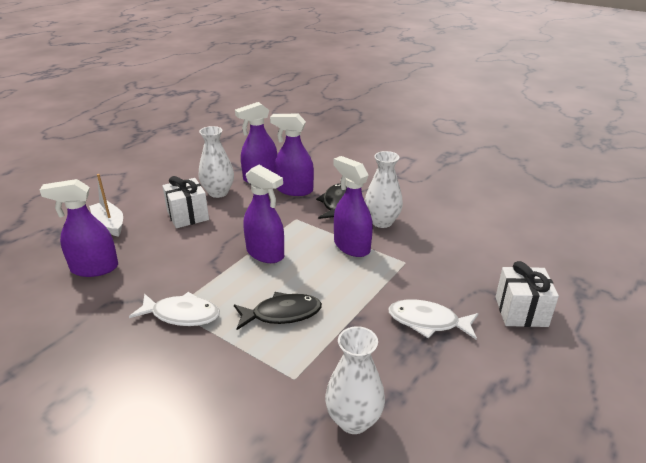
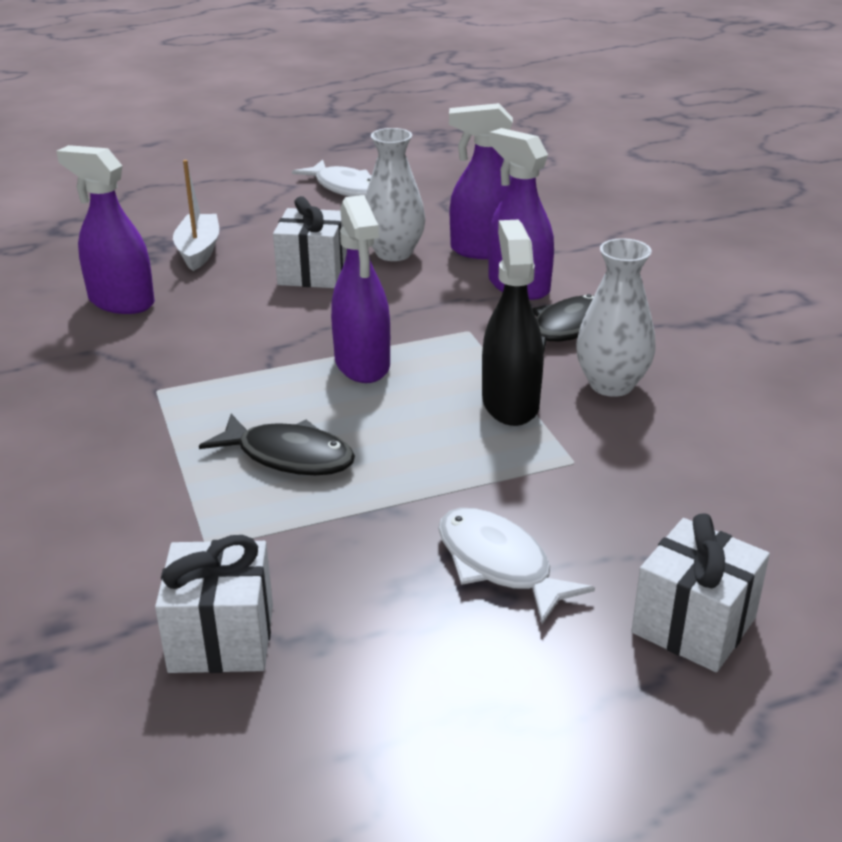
camera: 35 degrees right, 0 degrees up
(181, 315) = (159, 402): white fish -> white fish (345, 188)
(351, 246) = (510, 403): purple spray bottle -> black spray bottle
(353, 420) = (222, 638): white vase -> white gift

